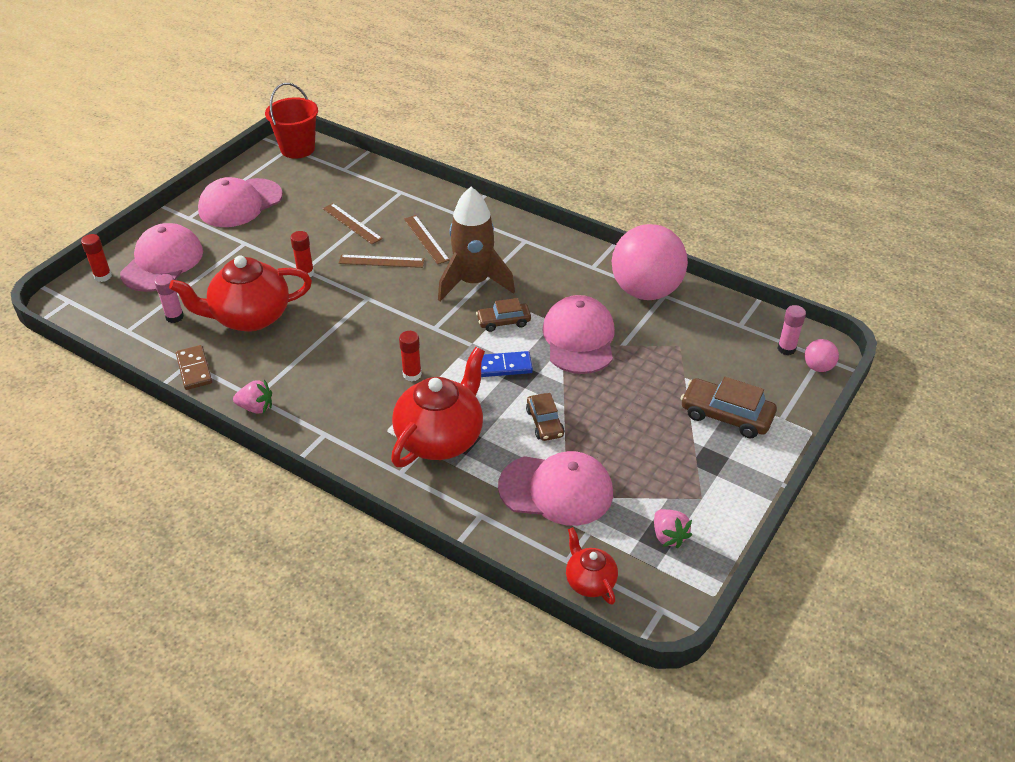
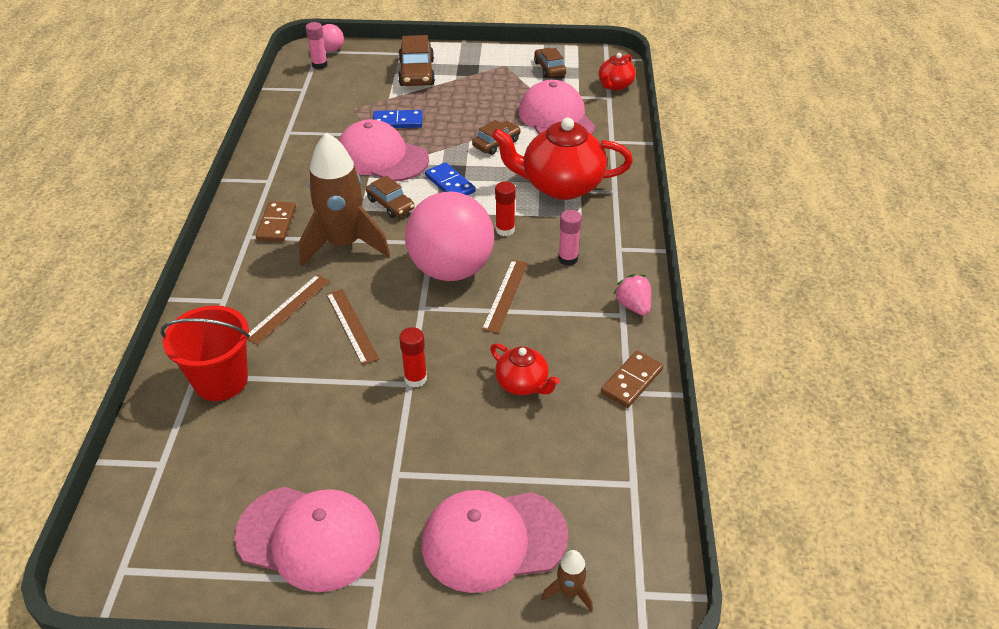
camera: 120 degrees left, 0 degrees up
(103, 276) = (569, 592): red glue stick -> brown rocket
(174, 317) = (576, 452): pink glue stick -> pink glue stick (568, 259)
(250, 317) = (523, 384): red teapot -> red teapot, size x0.52
(297, 149) = (121, 556): red bucket -> red bucket (221, 380)
(352, 223) = (291, 387): brown ruler -> brown ruler (505, 295)
(529, 257) = (277, 224): none -> brown domino
(579, 338) = (381, 157): pink cap -> pink cap turned 60 degrees clockwise
(634, 368) = (398, 121): none -> blue domino
(645, 291) = (288, 142): pink ball -> pink ball (451, 269)
(668, 536) = (549, 68): pink strawberry -> brown car

